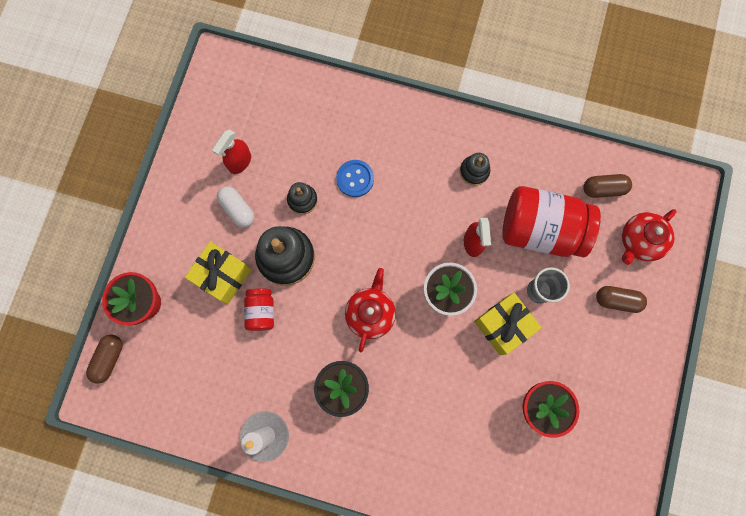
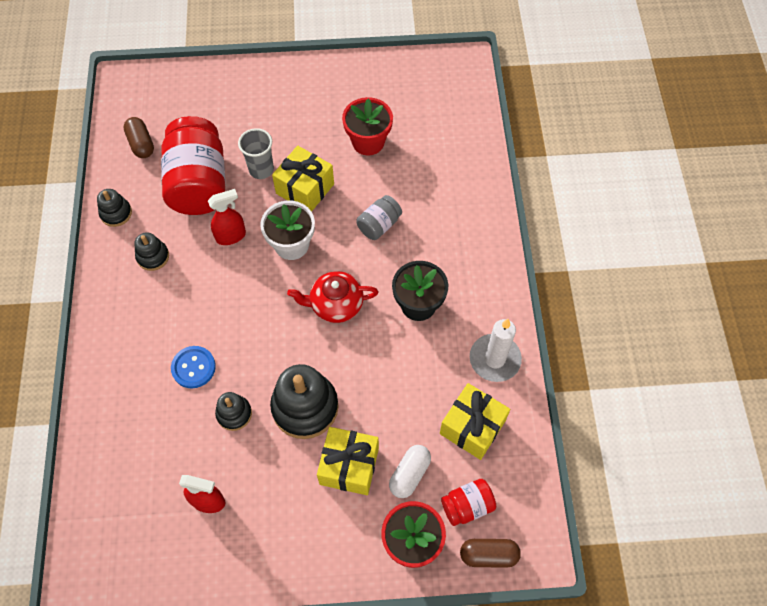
camera: 110 degrees left, 15 degrees down
(213, 389) = (472, 427): none -> yellow gift
(237, 209) = (267, 480): white capsule -> white capsule (409, 474)
(261, 311) = (373, 410): red jar -> red jar (467, 506)
(439, 382) = (379, 225): none -> grey jar
(530, 150) = (116, 213): none -> black stacking toy
(617, 300) = (249, 109): brown capsule -> none
(639, 241) = (186, 105): red teapot -> none

